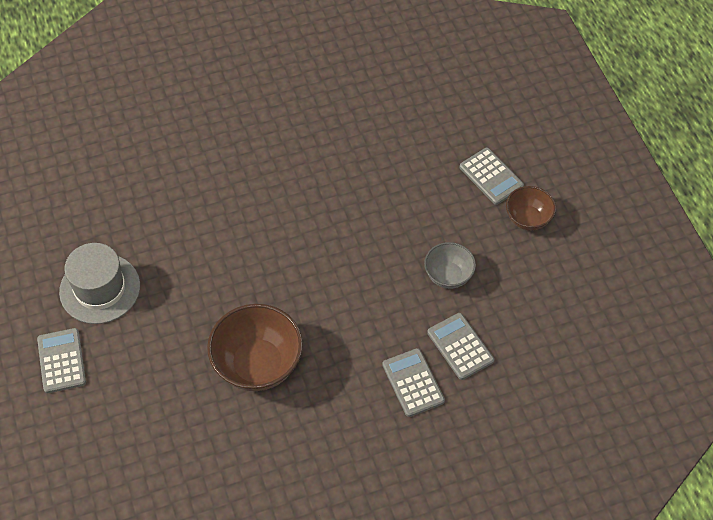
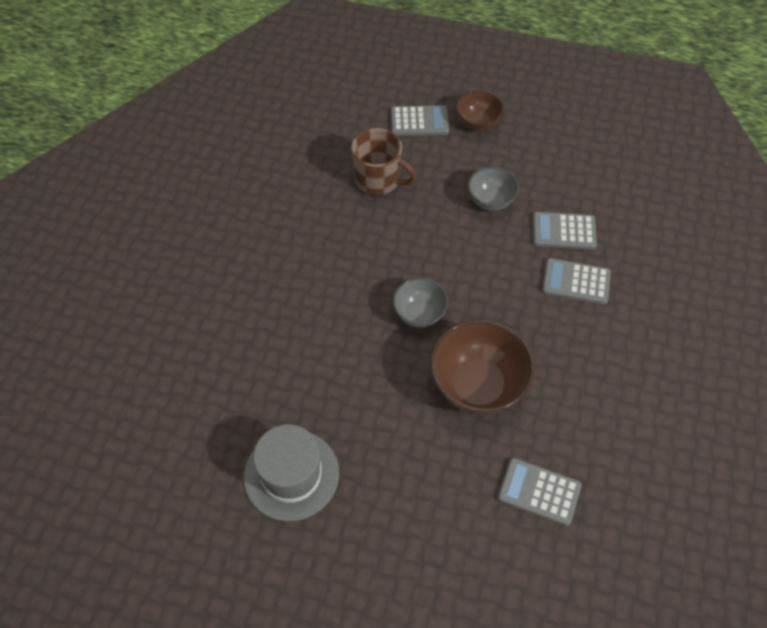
camera: 55 degrees left, 0 degrees up
(61, 361) = (348, 557): grey calculator -> grey calculator (539, 492)
(294, 289) = (419, 314): none -> grey bowl
(403, 185) = (378, 180): none -> brown mug

